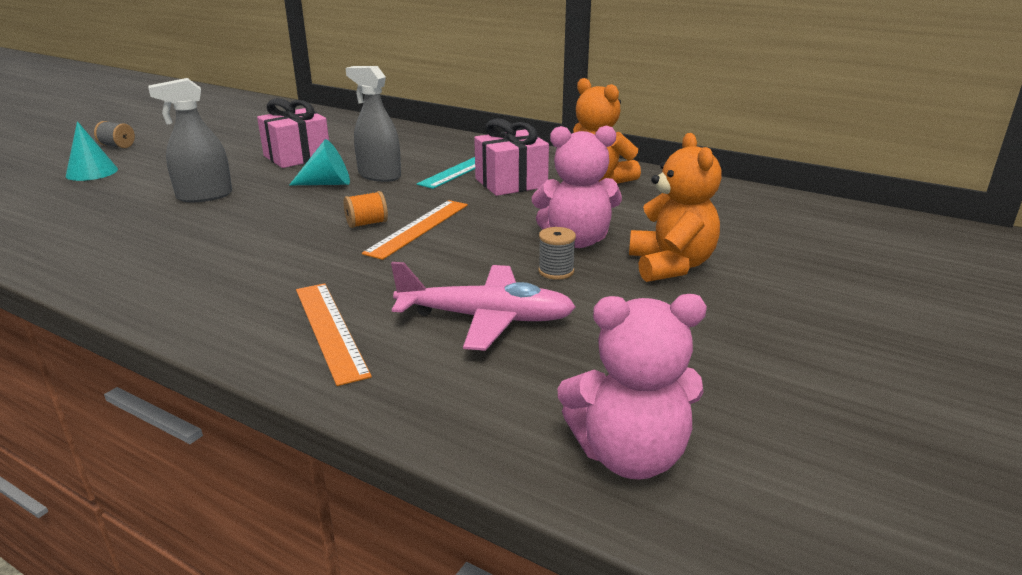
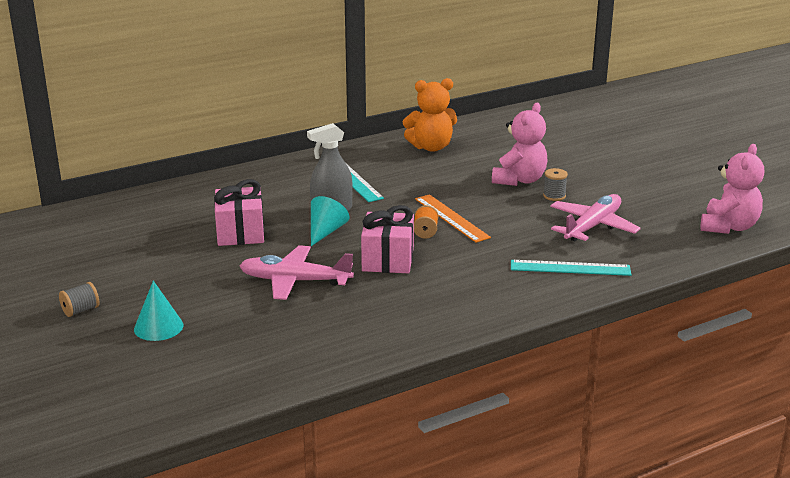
camera: 60 degrees left, 0 degrees up
(204, 196) = (295, 281): grey spray bottle -> pink plane
(330, 330) = (570, 268): orange ruler -> turquoise ruler
(511, 183) = (403, 173): pink gift -> pink gift (388, 260)
(671, 265) = (575, 167): orange teddy bear -> none

